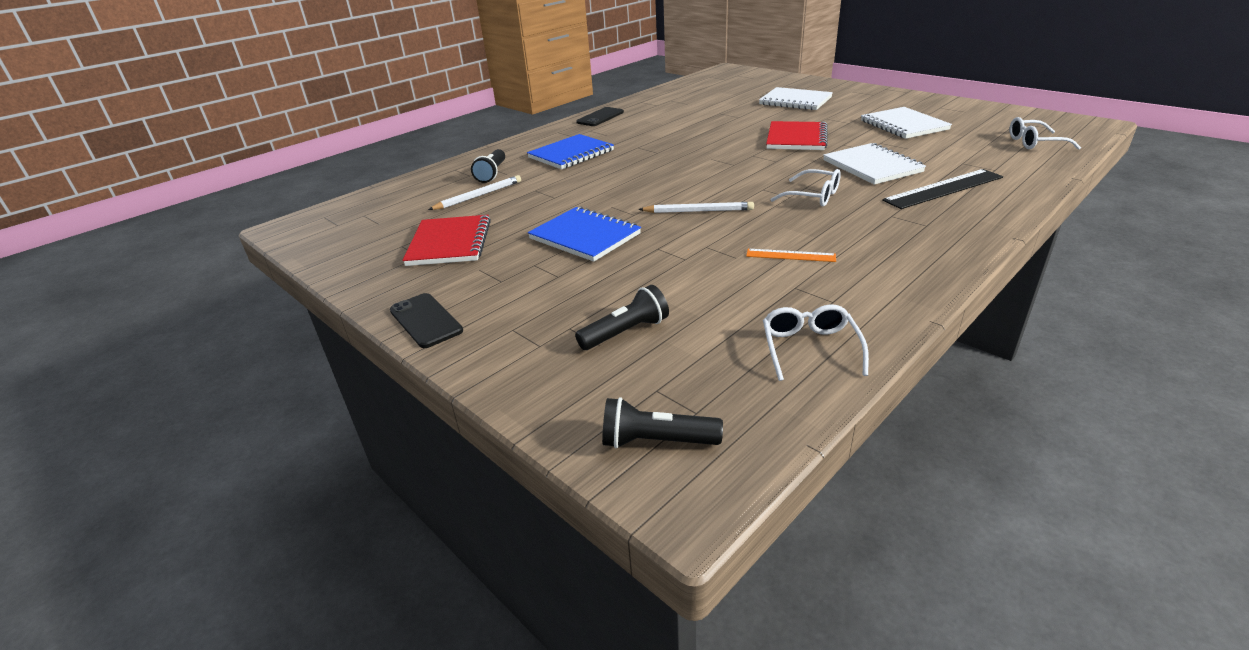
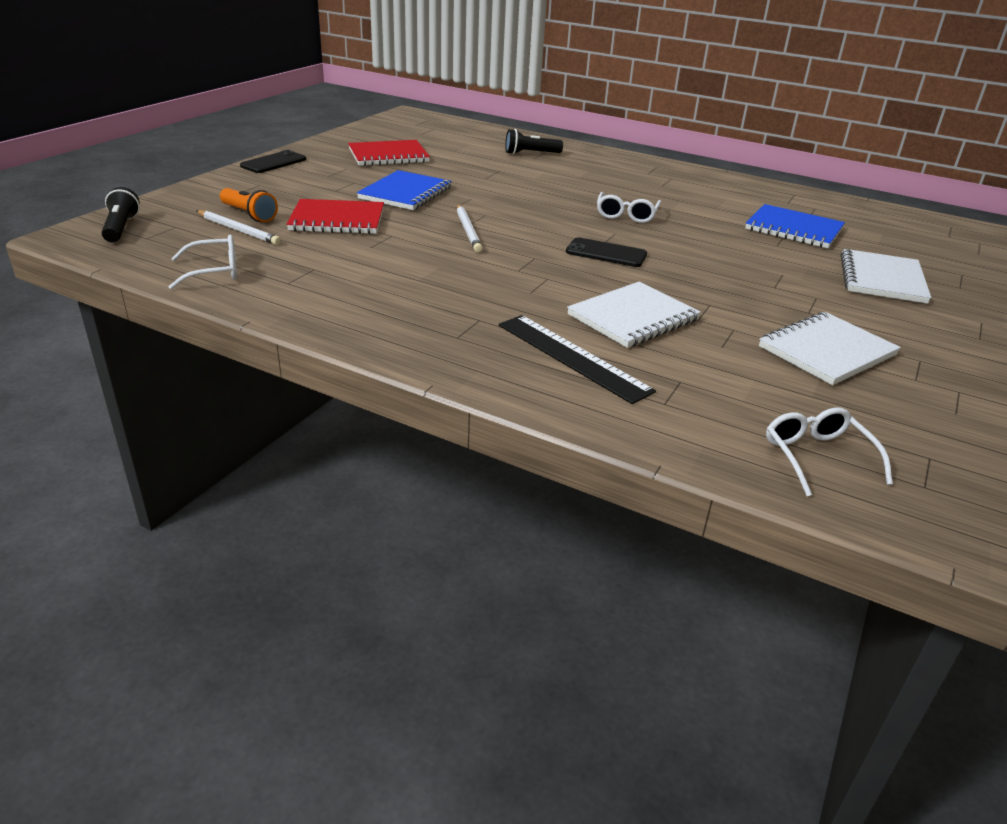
camera: 70 degrees right, 0 degrees up
(478, 196) = (479, 154): white pencil -> white pencil (238, 230)
(571, 154) = (594, 176): blue notebook -> blue notebook (793, 229)
(600, 117) = (718, 179): black phone -> black phone (606, 253)
(626, 332) = (249, 214): black flashlight -> orange flashlight
(790, 255) = (375, 268): orange ruler -> none
(796, 138) = (713, 276): red notebook -> red notebook (337, 220)
(813, 196) = (521, 281): white glasses -> white glasses (626, 215)

